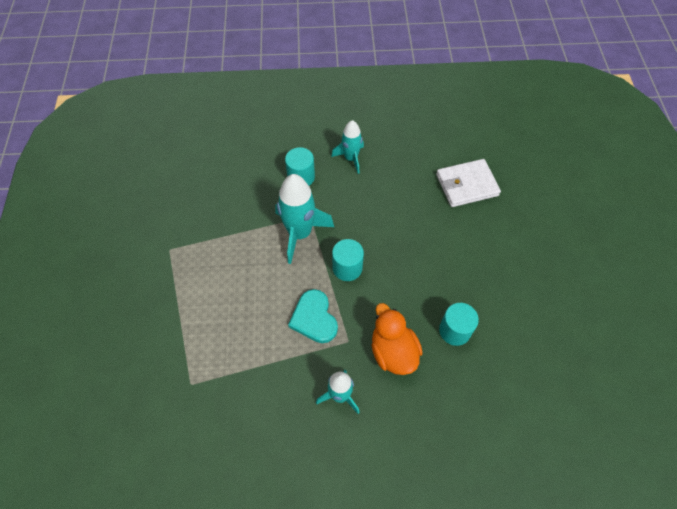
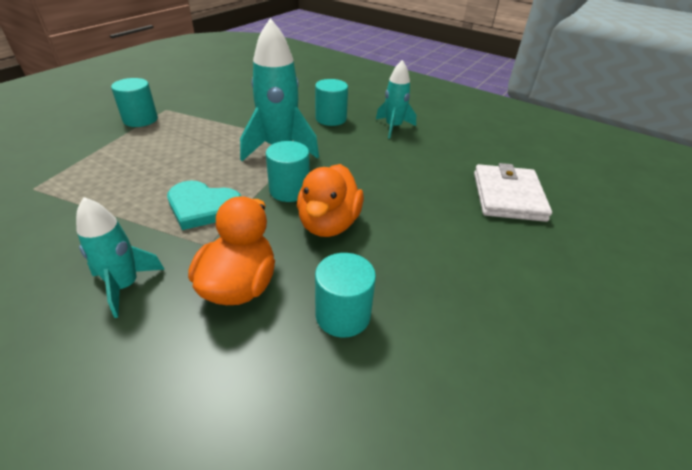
camera: 35 degrees right, 20 degrees down
(167, 274) = (140, 119): none -> turquoise cylinder
(314, 318) = (203, 207): turquoise heart -> turquoise heart turned 90 degrees counterclockwise
(394, 278) = (329, 224): none -> orange duck
(467, 185) = (508, 196): white wallet -> white wallet turned 75 degrees clockwise

